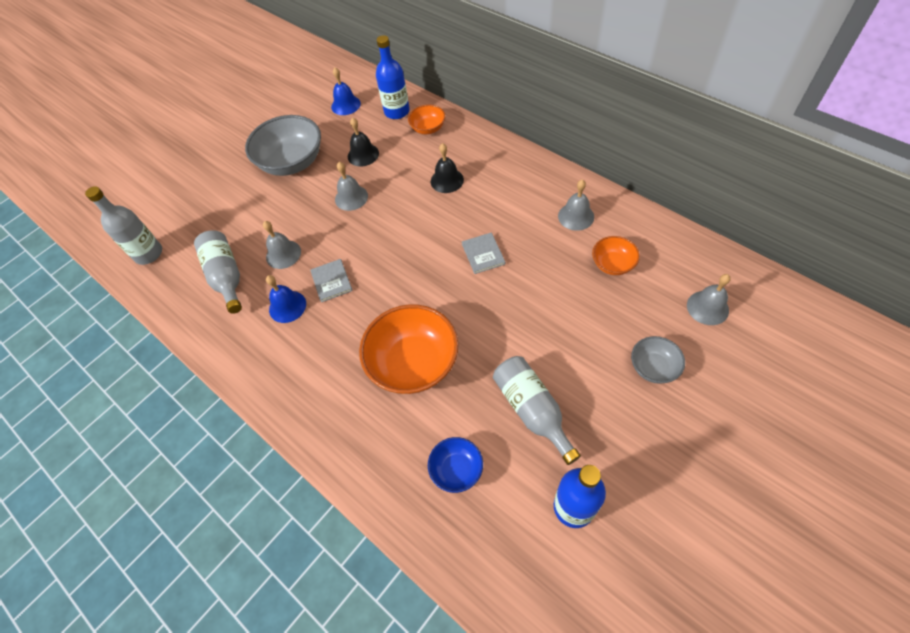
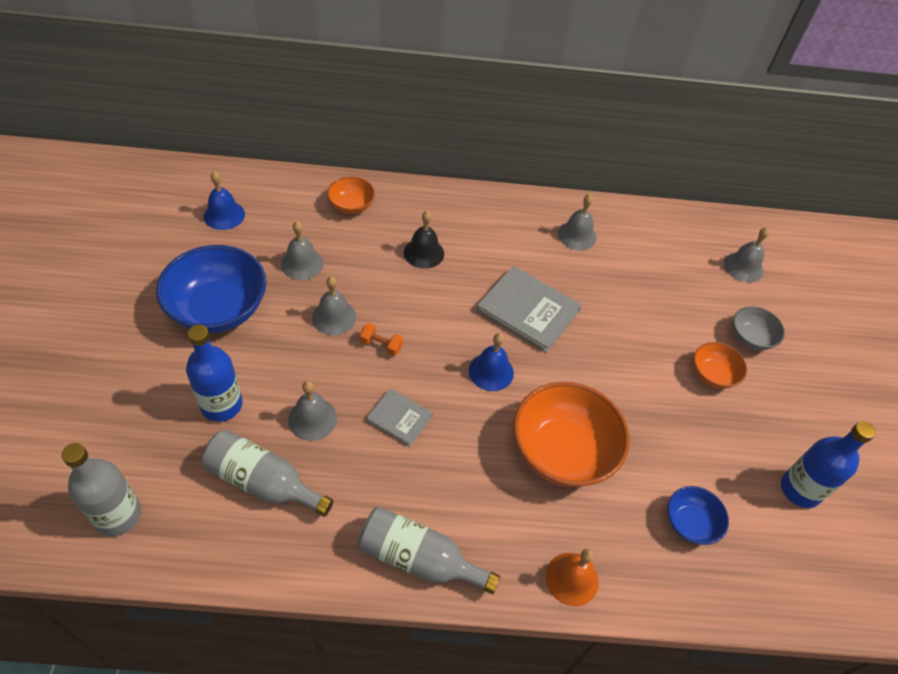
camera: 50 degrees left, 5 degrees down
(287, 306) = (375, 473): blue bell -> blue bell (491, 371)
(292, 162) = (218, 309): grey bowl -> blue bowl
(339, 448) = (572, 579): none -> orange bell
(362, 229) = (381, 345): none -> orange dumbbell
(363, 154) = (302, 263): black bell -> grey bell
(397, 111) = (297, 200): blue bottle -> blue bottle (221, 405)
(483, 254) = (528, 310): grey book -> grey book, size x1.78
(532, 410) = (699, 430): grey bottle -> grey bottle (418, 559)
(613, 264) = (645, 265): orange bowl -> orange bowl (713, 374)

